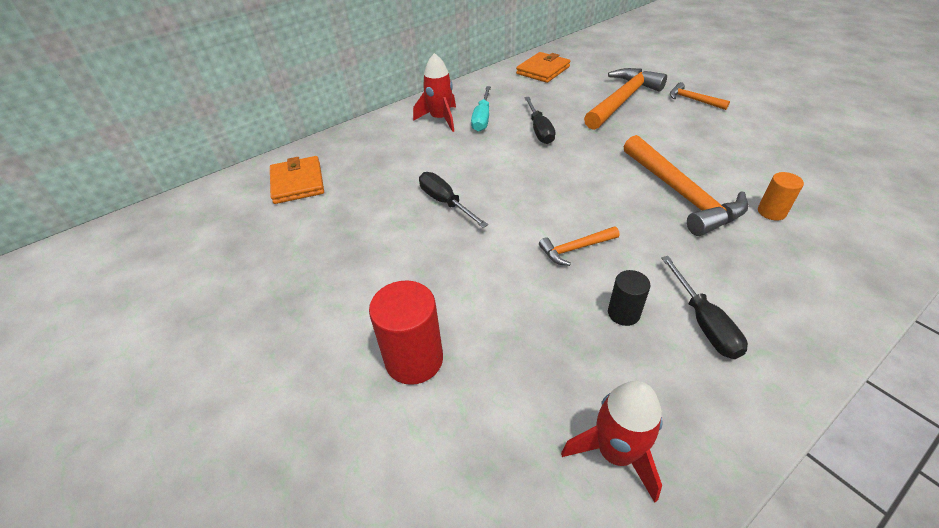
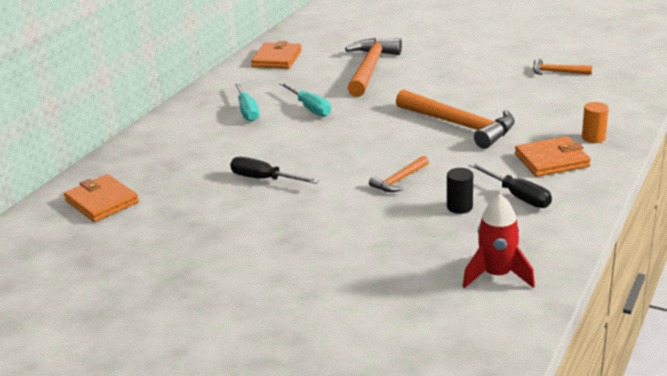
camera: 25 degrees left, 15 degrees down
(414, 359) = (321, 276): red cylinder -> none
(440, 119) = (204, 120): red rocket -> none
(539, 130) = (310, 108): black screwdriver -> turquoise screwdriver
(693, 100) = (432, 56): orange hammer -> orange hammer (557, 72)
(771, 212) = (532, 120): orange cylinder -> orange cylinder (593, 138)
(773, 280) = (551, 160): none -> orange wallet

